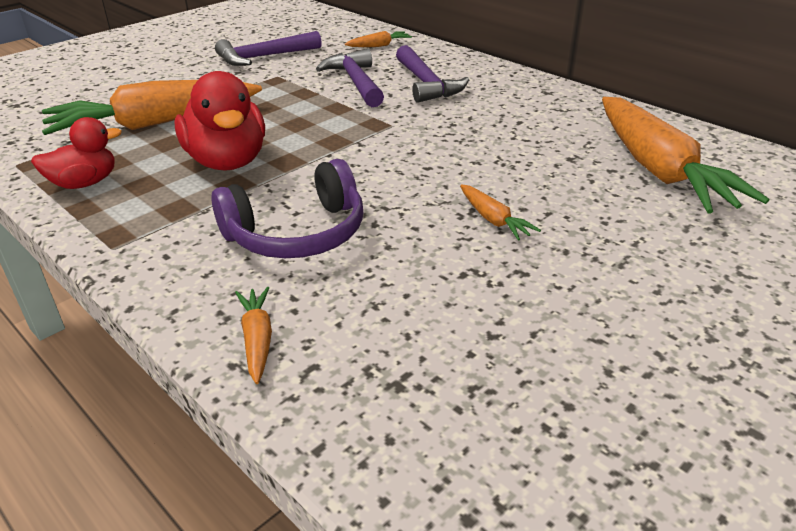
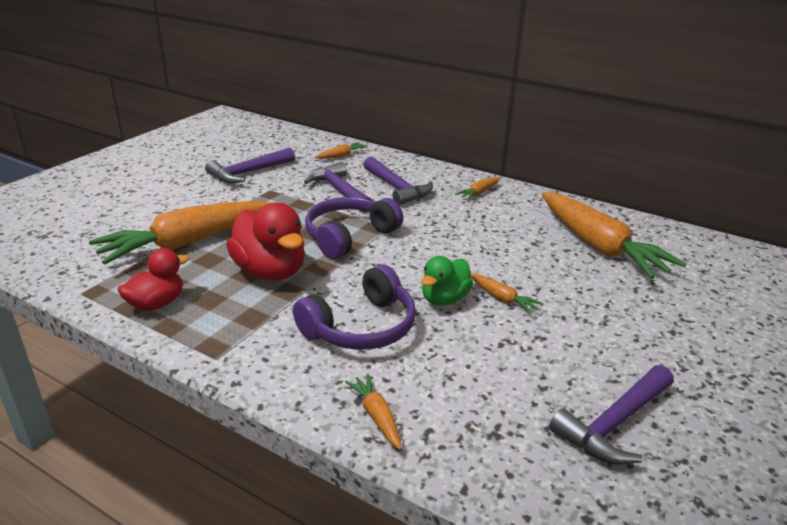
camera: 15 degrees left, 5 degrees down
(340, 132) = (349, 236): none -> purple headphones
(418, 212) = (444, 299): none -> green duck
(527, 95) = (479, 193): none -> orange carrot
(570, 397) = (614, 424): none -> purple hammer

